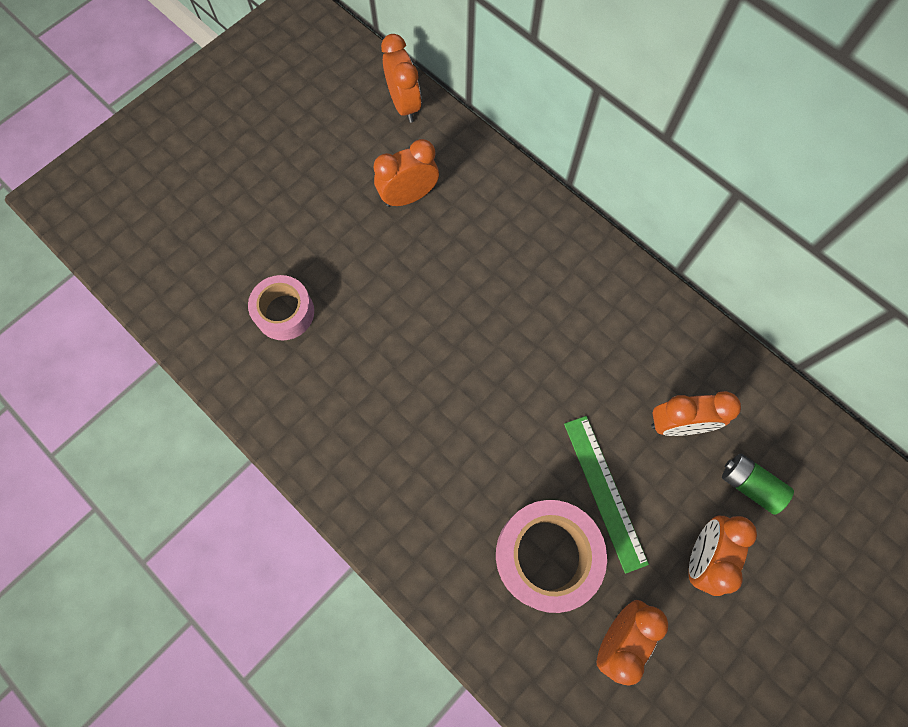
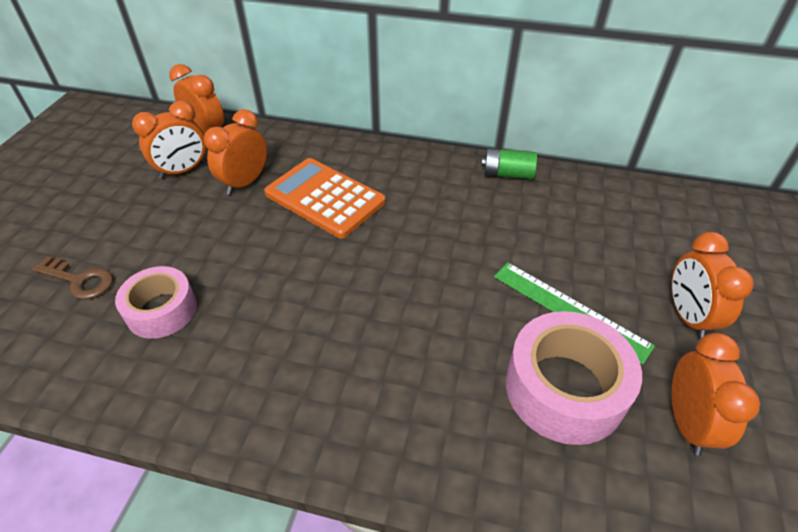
camera: 30 degrees left, 25 degrees down
(235, 247) = (79, 280): none -> brown key
(470, 253) = (324, 198): none -> orange calculator
(678, 424) = (583, 236): orange clock -> orange clock (183, 171)
(749, 485) = (671, 250): green battery -> green battery (507, 174)

